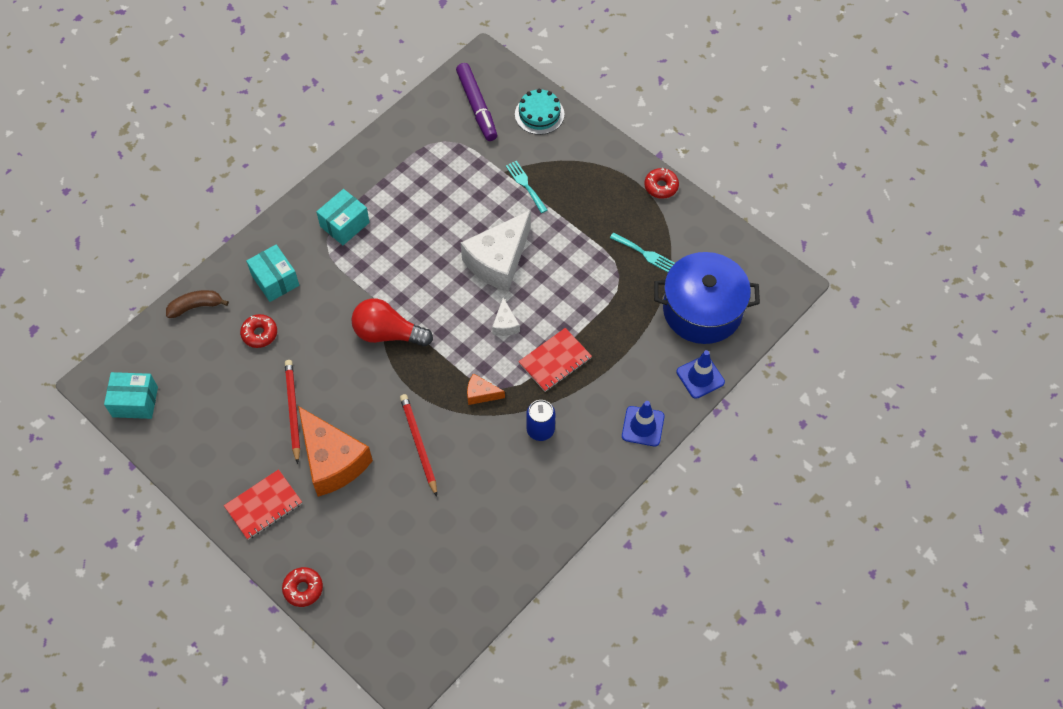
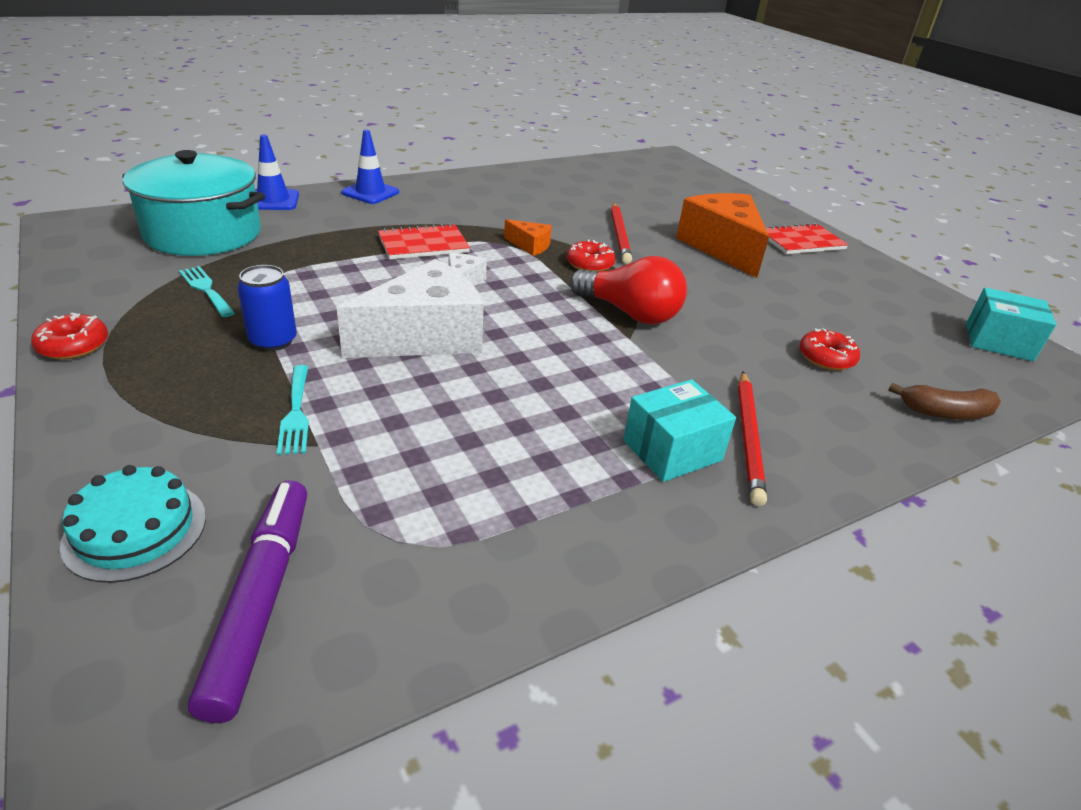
camera: 165 degrees left, 25 degrees down
(275, 280) = (807, 409): turquoise box -> none
(292, 410) = (771, 287): red pencil -> red pencil (749, 438)
(303, 589) = (757, 199): red donut -> red donut (589, 264)
(540, 430) = (479, 214): blue can -> blue can (273, 341)
(702, 310) = (203, 233): blue pot -> turquoise pot

